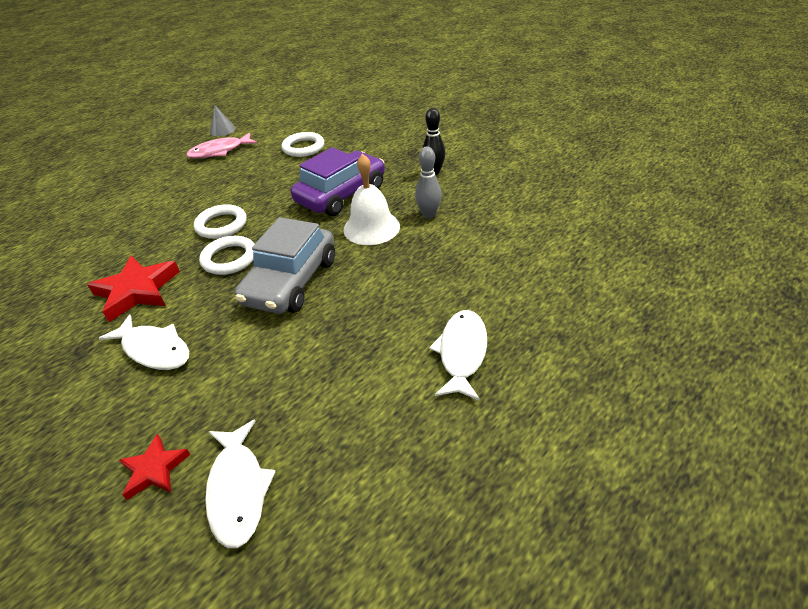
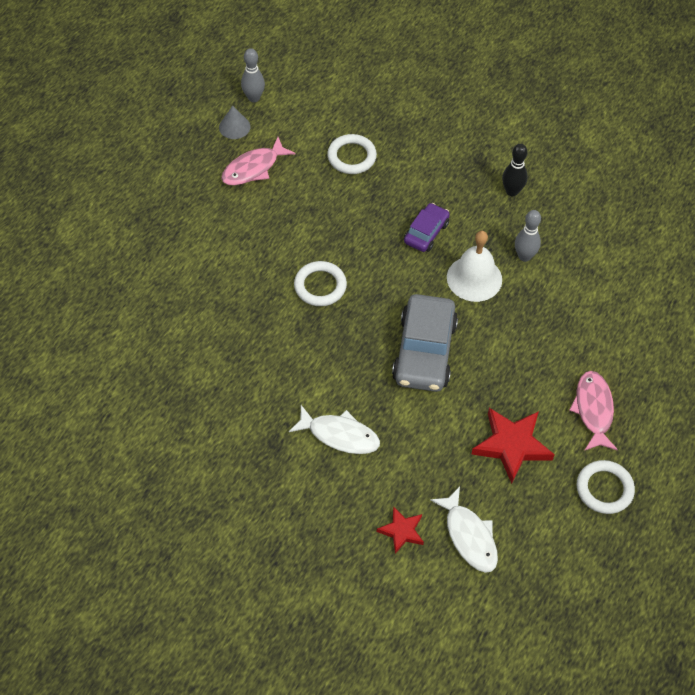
camera: 15 degrees left, 15 degrees up
(137, 291) = (284, 376): red star -> red star (511, 445)
(229, 258) = (352, 329): white ring -> white ring (604, 489)
(248, 116) = (254, 98): none -> grey bowling pin
(341, 194) = (426, 232): purple car -> purple car, size x0.56
(462, 353) = (593, 410): white fish -> pink fish

